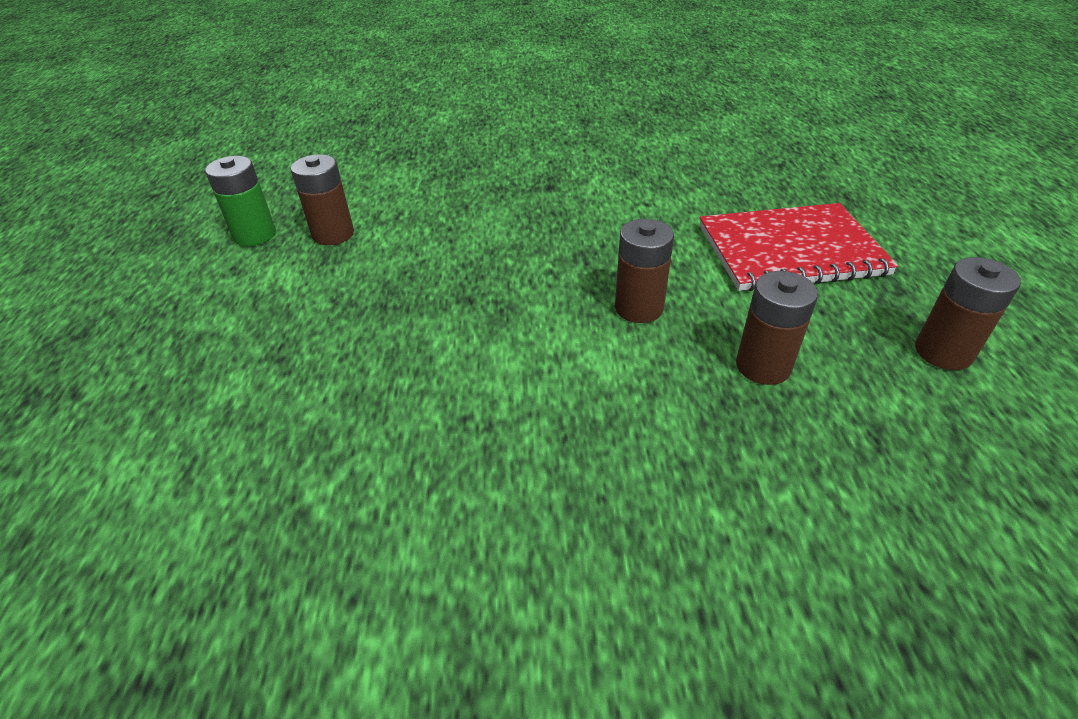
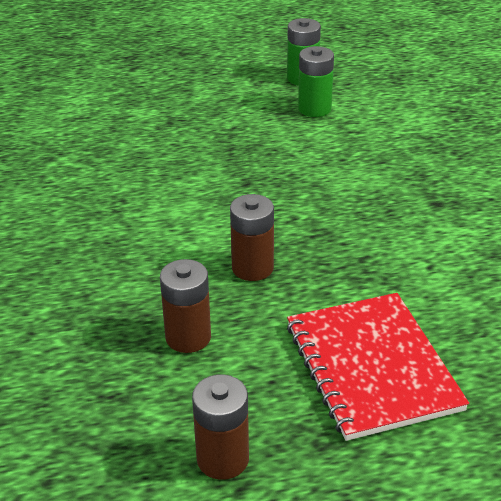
camera: 80 degrees right, 5 degrees down
(333, 234) = (314, 109): brown battery -> green battery

